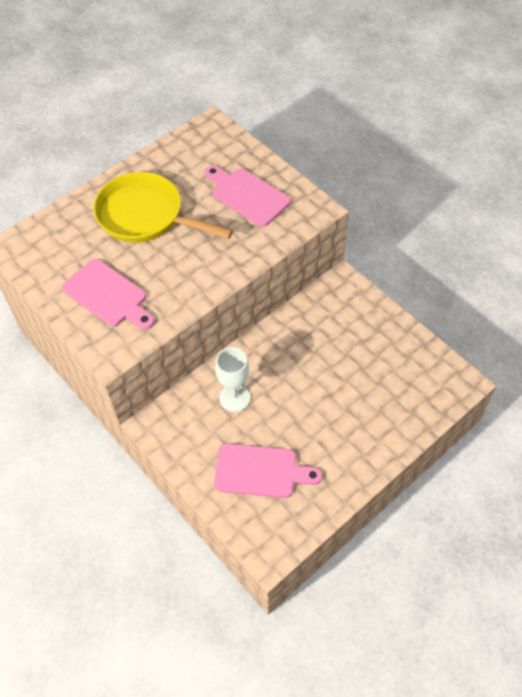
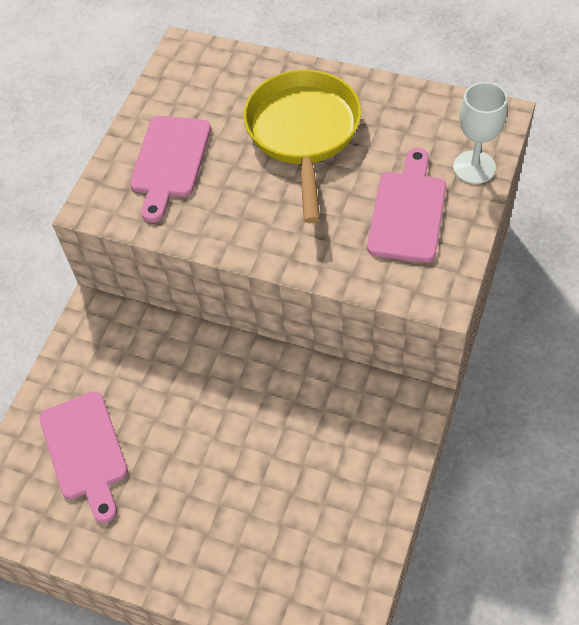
camera: 65 degrees right, 0 degrees up
(234, 397) = (169, 373): white goblet -> white goblet (474, 167)

